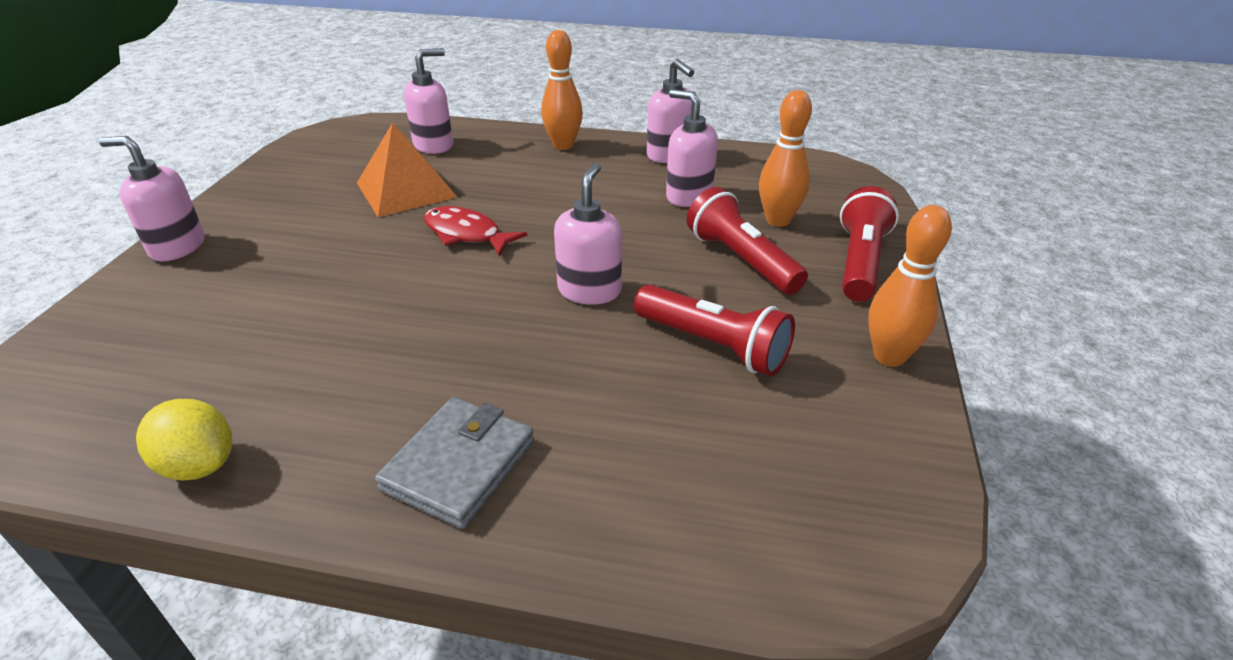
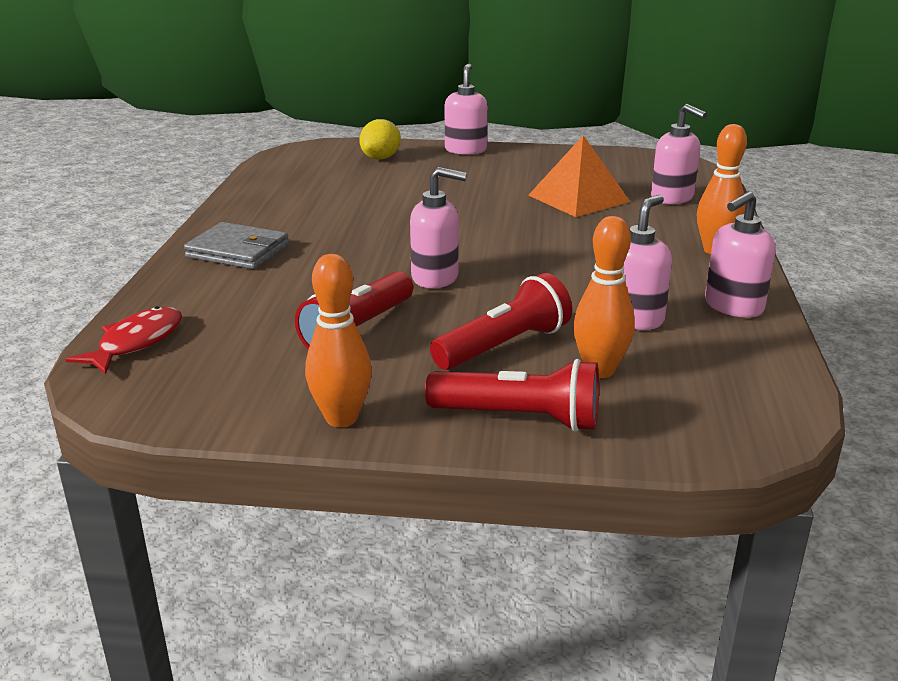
camera: 85 degrees right, 10 degrees down
(199, 464) = (254, 192): yellow lemon -> yellow lemon (381, 158)
(466, 234) = (512, 226): red fish -> red fish (136, 342)

